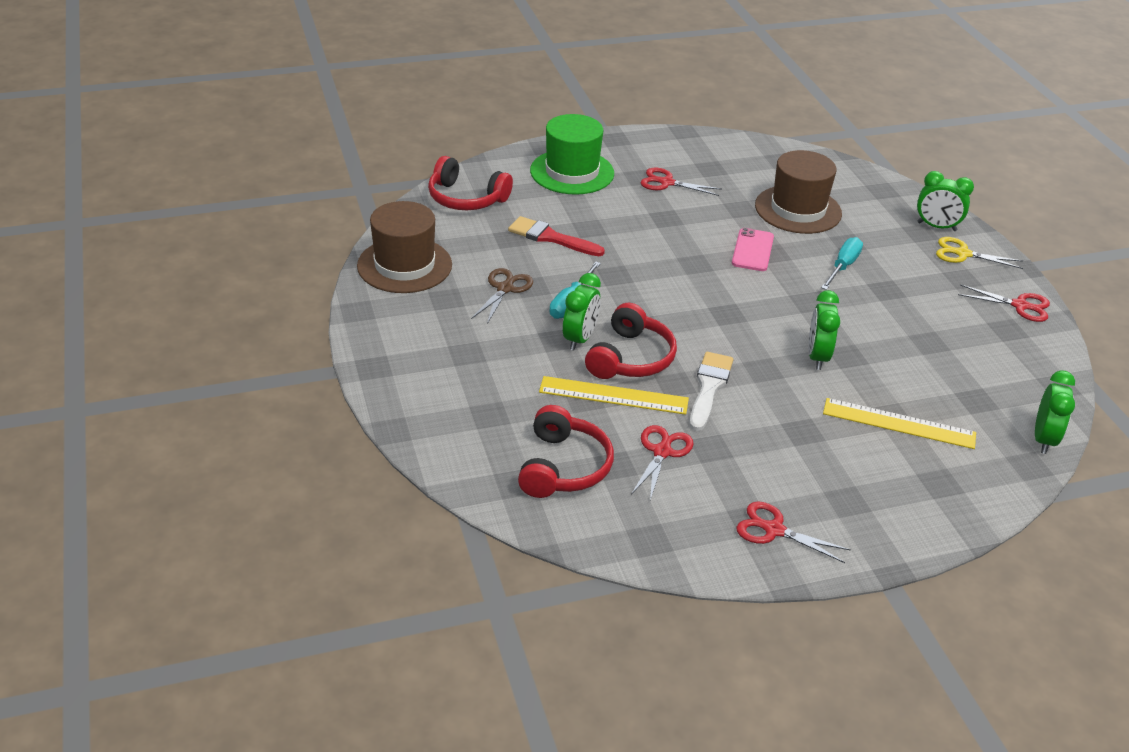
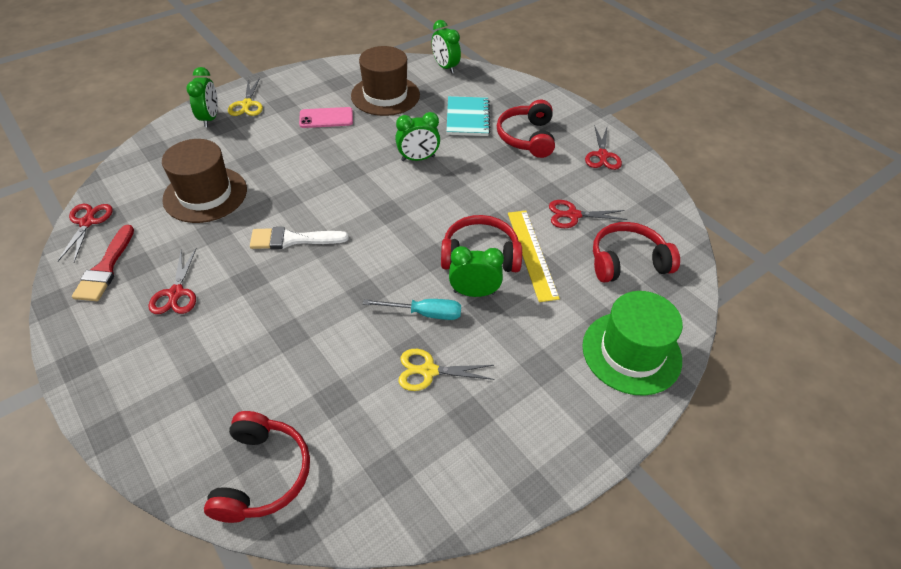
camera: 110 degrees left, 10 degrees up
(404, 265) = (431, 482): brown hat -> brown hat (385, 95)
(505, 289) = (429, 371): brown scissors -> yellow scissors
(550, 237) = (320, 361): red brush -> red brush (105, 268)
(572, 172) = (170, 383): green hat -> green hat (631, 352)
(709, 387) = (487, 205): white brush -> white brush (292, 239)
(752, 250) = (285, 212): pink phone -> pink phone (326, 118)
(838, 467) = (527, 137): none -> red headphones
(843, 266) = (290, 159): turquoise screwdriver -> none
(899, 423) = (467, 118): yellow ruler -> turquoise notebook
(1019, 305) = (306, 79): red scissors -> red scissors (87, 222)
(1043, 439) = (445, 67): green clock -> green clock turned 120 degrees counterclockwise

